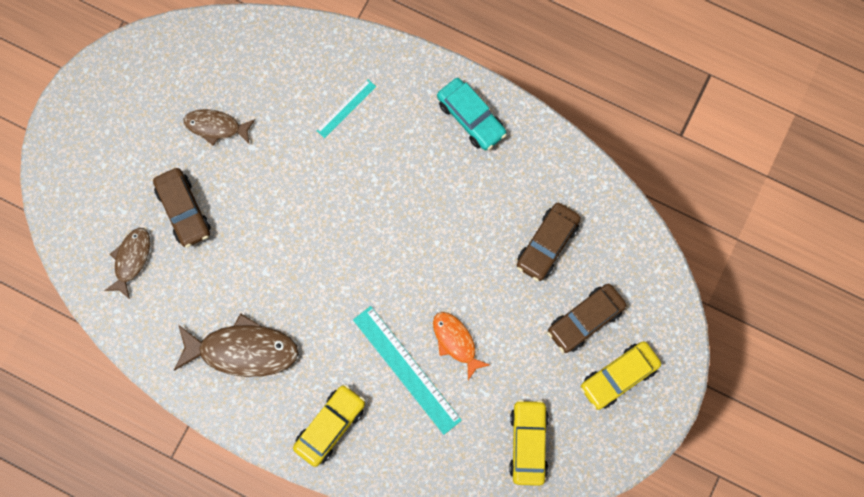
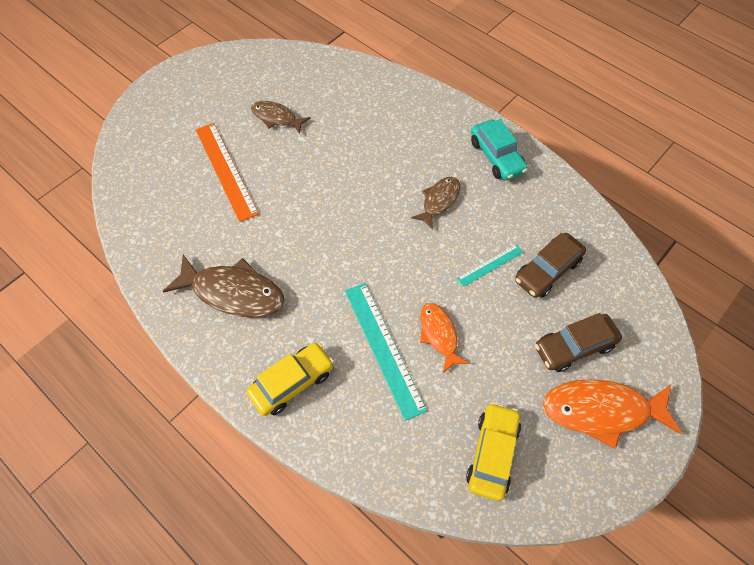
camera: 15 degrees right, 15 degrees down
(131, 259) = (166, 196): brown fish -> brown fish (439, 201)
(184, 210) = (226, 170): brown car -> orange ruler
(346, 108) = (389, 127): turquoise ruler -> turquoise ruler (490, 265)
(618, 377) = (601, 410): yellow car -> orange fish

